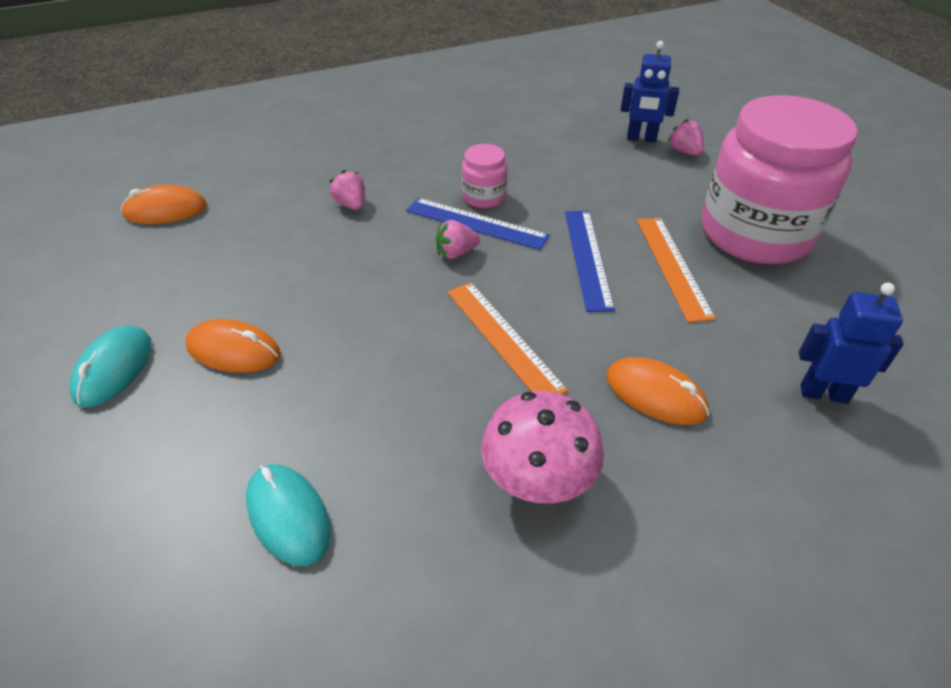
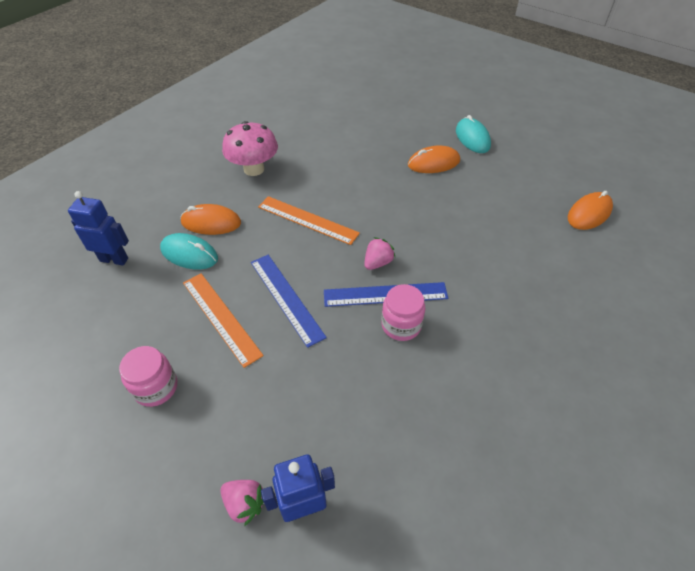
camera: 150 degrees right, 5 degrees up
(288, 516) = (342, 127): turquoise mouse -> turquoise mouse (189, 254)
(351, 205) = (486, 271): pink strawberry -> none
(755, 233) = (156, 387): pink jar -> pink jar, size x0.42
(823, 393) = (114, 259): blue robot -> blue robot turned 150 degrees counterclockwise

